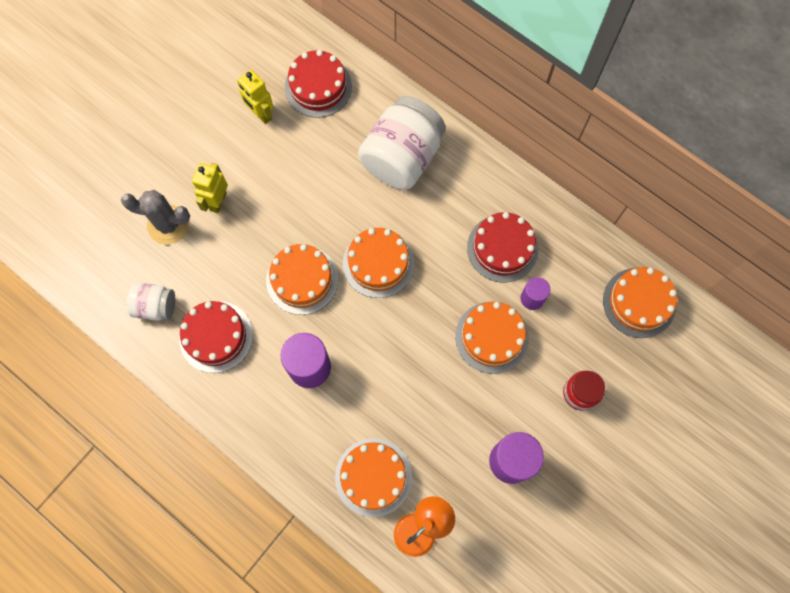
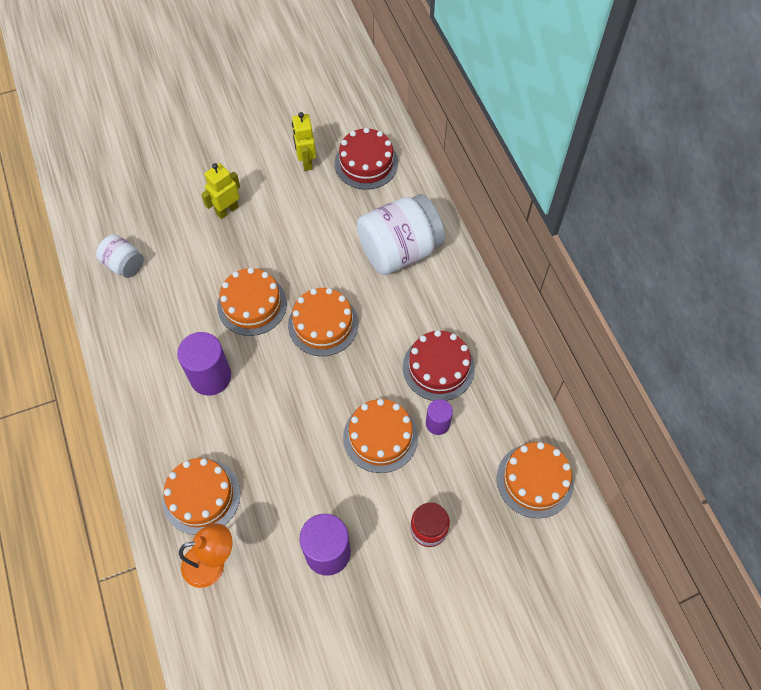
camera: 30 degrees right, 10 degrees down
(168, 225) = (177, 208): grey cactus -> none
(216, 336) = (154, 312): red cake -> none

